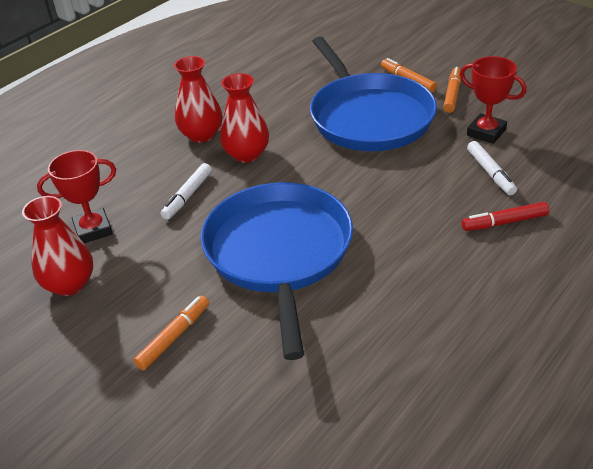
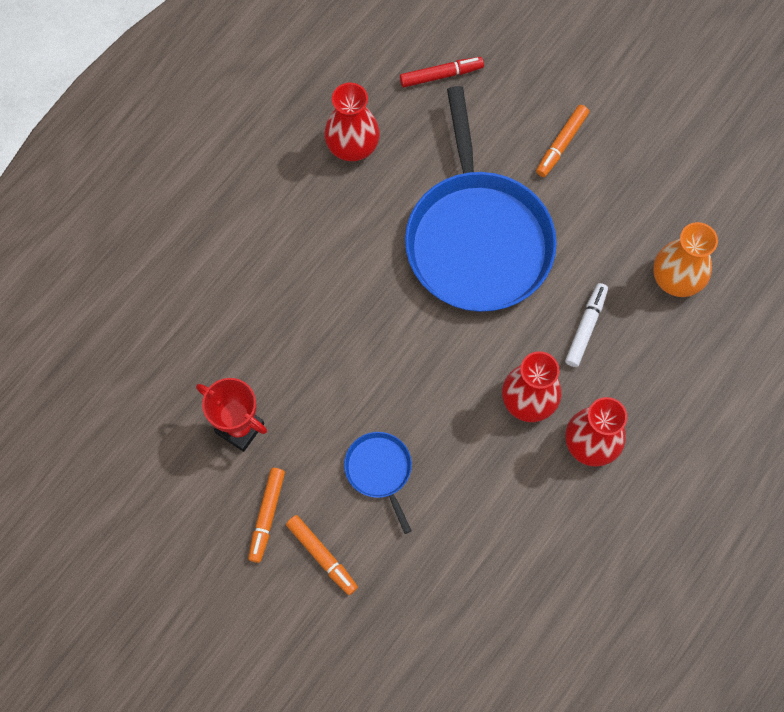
camera: 175 degrees right, 30 degrees up
(69, 284) = (676, 205): red vase -> red vase (352, 145)
(93, 230) = (676, 278): red trophy -> orange vase
(369, 116) = (379, 471): blue pan -> blue pan, size x0.43
(490, 173) = (250, 351): white marker -> none
(504, 222) = (251, 273): red marker -> red marker (441, 75)

